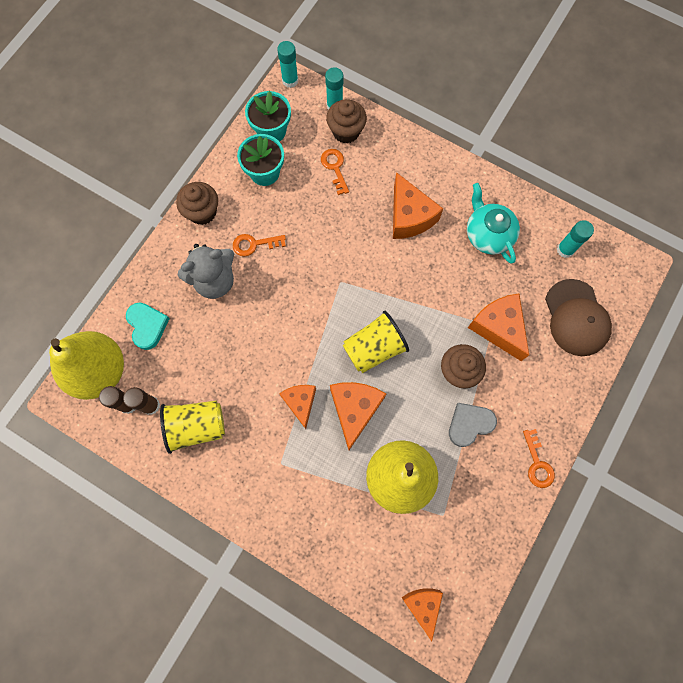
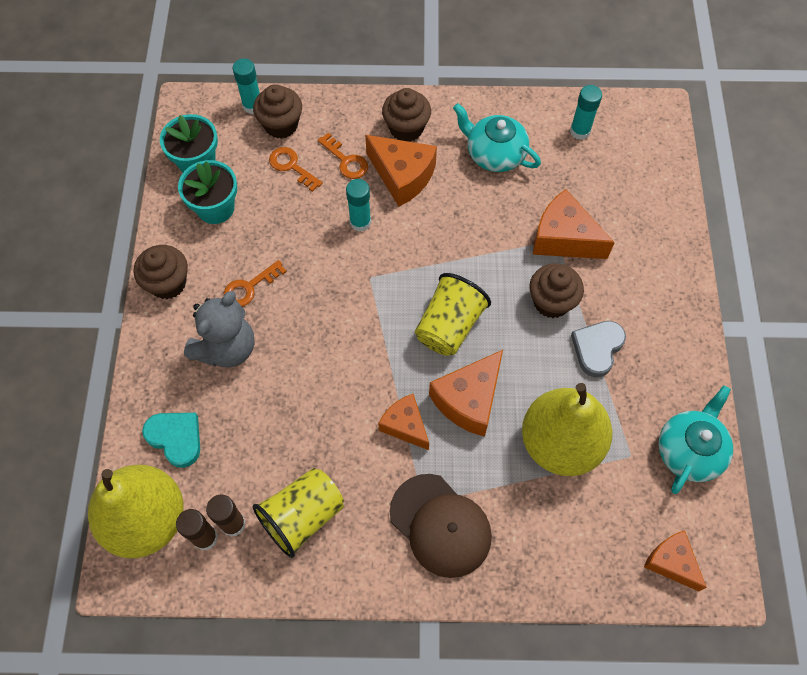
camera: 30 degrees left, 10 degrees down
(290, 80) = (187, 103): turquoise glue stick -> turquoise glue stick (360, 222)
(354, 410) = (469, 400): orange cheese -> orange cheese turned 120 degrees counterclockwise
(435, 180) = (406, 128): none -> brown cupcake
(488, 536) = (689, 450): none -> turquoise teapot
(537, 463) = (689, 349): orange key -> orange key (346, 160)
(576, 318) = (633, 189): brown cap -> brown cap (440, 525)

